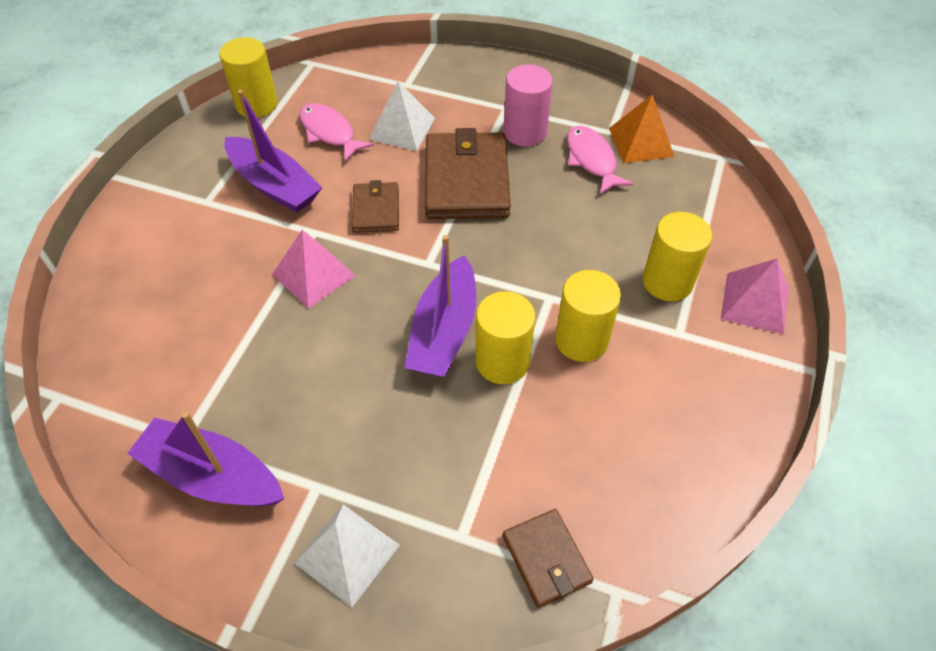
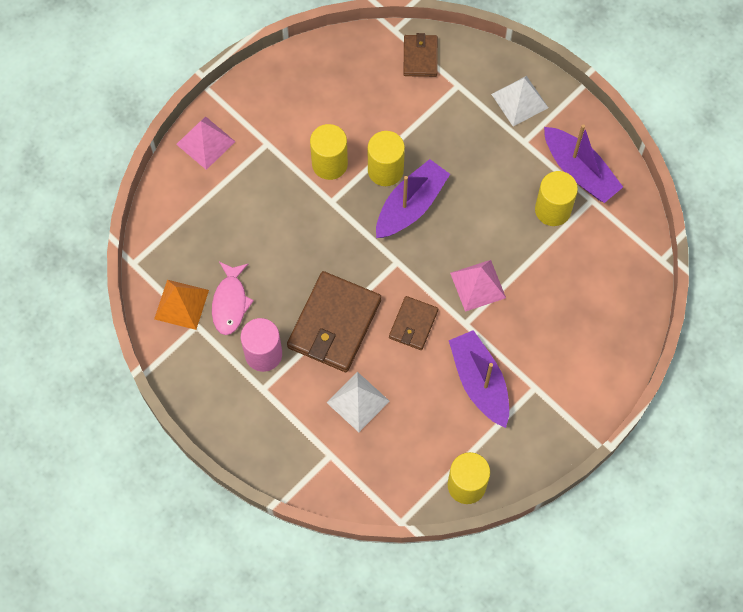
camera: 155 degrees left, 15 degrees up
(329, 132) = (417, 422): pink fish -> none
(667, 282) = (249, 180): yellow cylinder -> yellow cylinder (552, 210)

